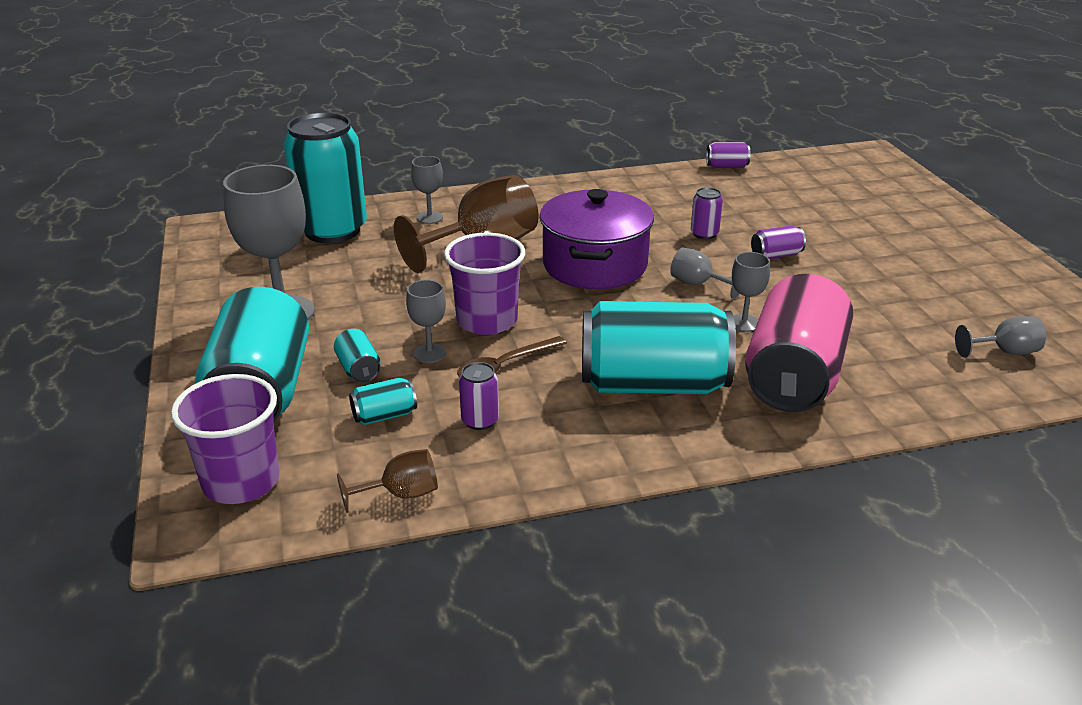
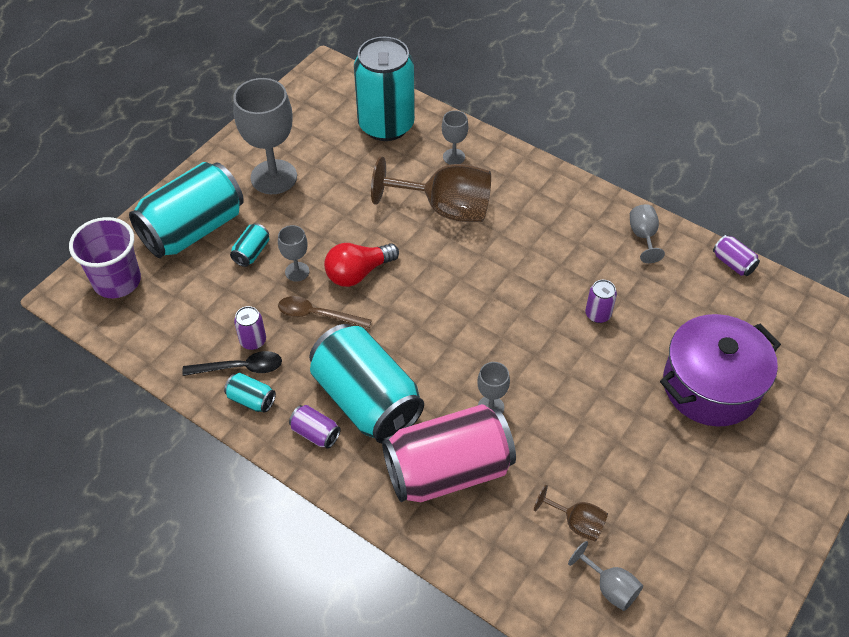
camera: 50 degrees right, 20 degrees up
(384, 415) = (220, 296): turquoise can -> turquoise can (251, 400)
(401, 494) = (161, 352): brown goblet -> brown goblet (576, 523)
(487, 321) = (358, 273): purple cup -> red light bulb
(505, 445) = (240, 368): none -> black spoon
(595, 265) = (484, 281): purple pot -> purple pot (710, 386)
(698, 284) = (518, 352): grey goblet -> grey goblet (643, 236)
(776, 255) = (612, 374): purple can -> purple can (315, 433)

